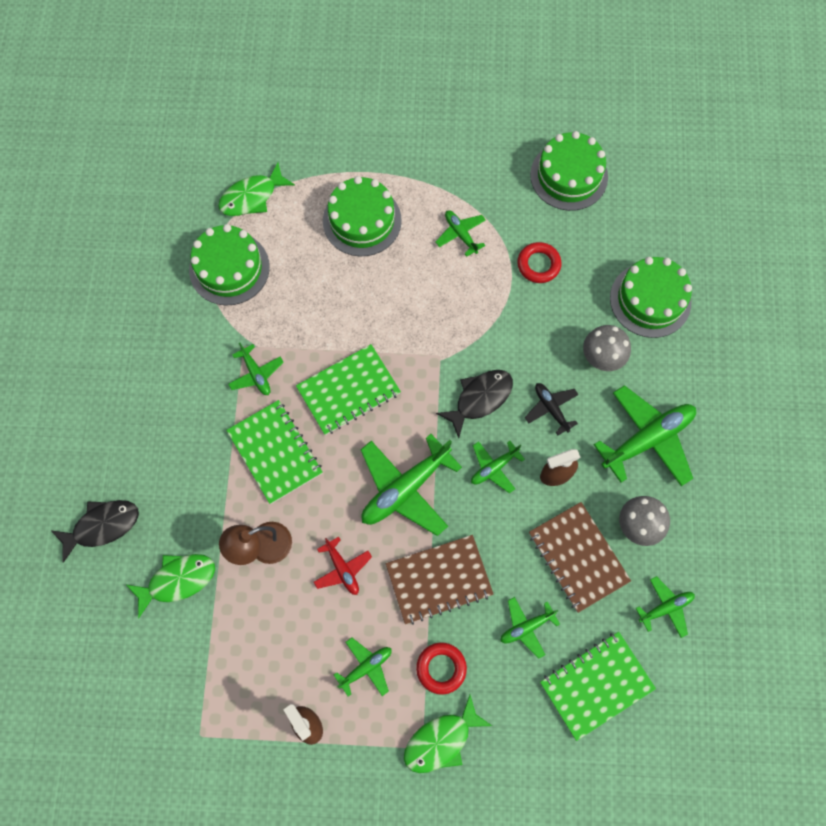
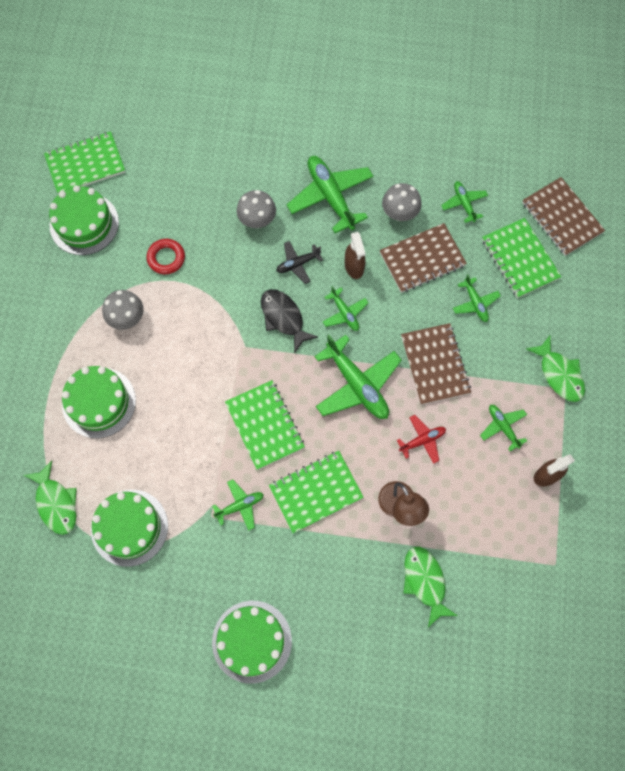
camera: 85 degrees left, 0 degrees up
(102, 526) = (372, 651): black fish -> none
(441, 668) = (505, 369): red ring -> none
(461, 234) = (127, 318): green plane -> grey mushroom
(643, 166) = (85, 164): none -> green notebook
(650, 300) = (211, 177): green cake -> green cake (252, 641)
(666, 743) = (561, 218): none -> brown notebook

